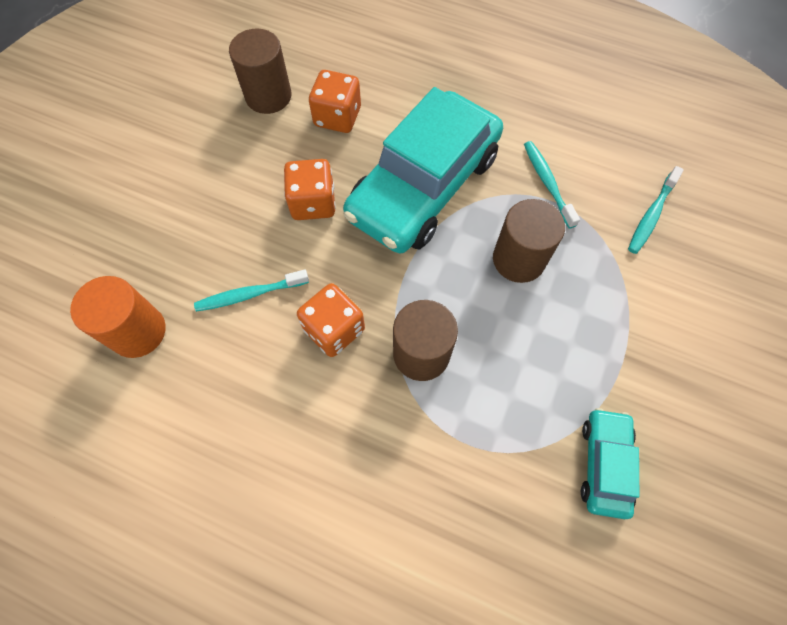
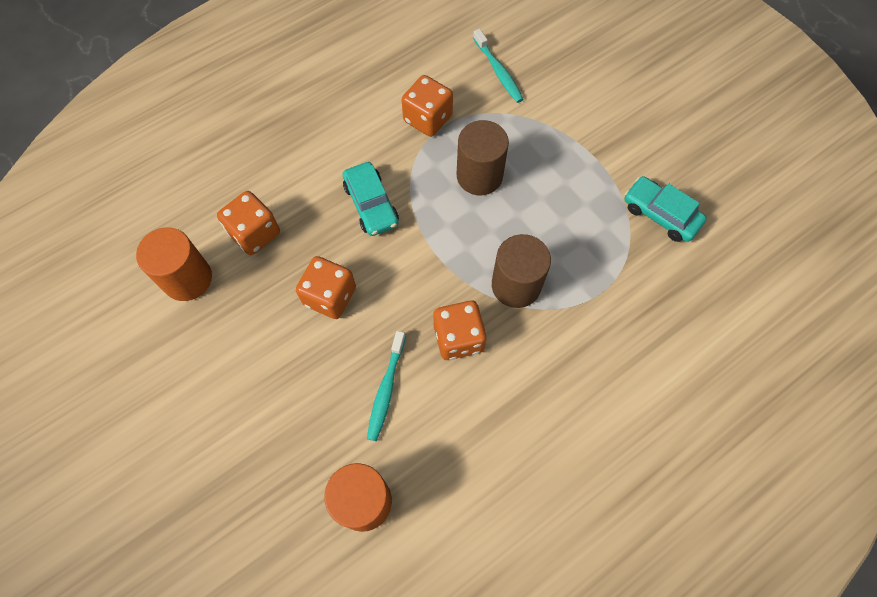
camera: 60 degrees left, 0 degrees up
(268, 96) = (187, 278): brown cylinder -> orange cylinder
(423, 186) = (371, 204): turquoise car -> turquoise car, size x0.47
(547, 183) = (427, 118): turquoise toothbrush -> orange dice

